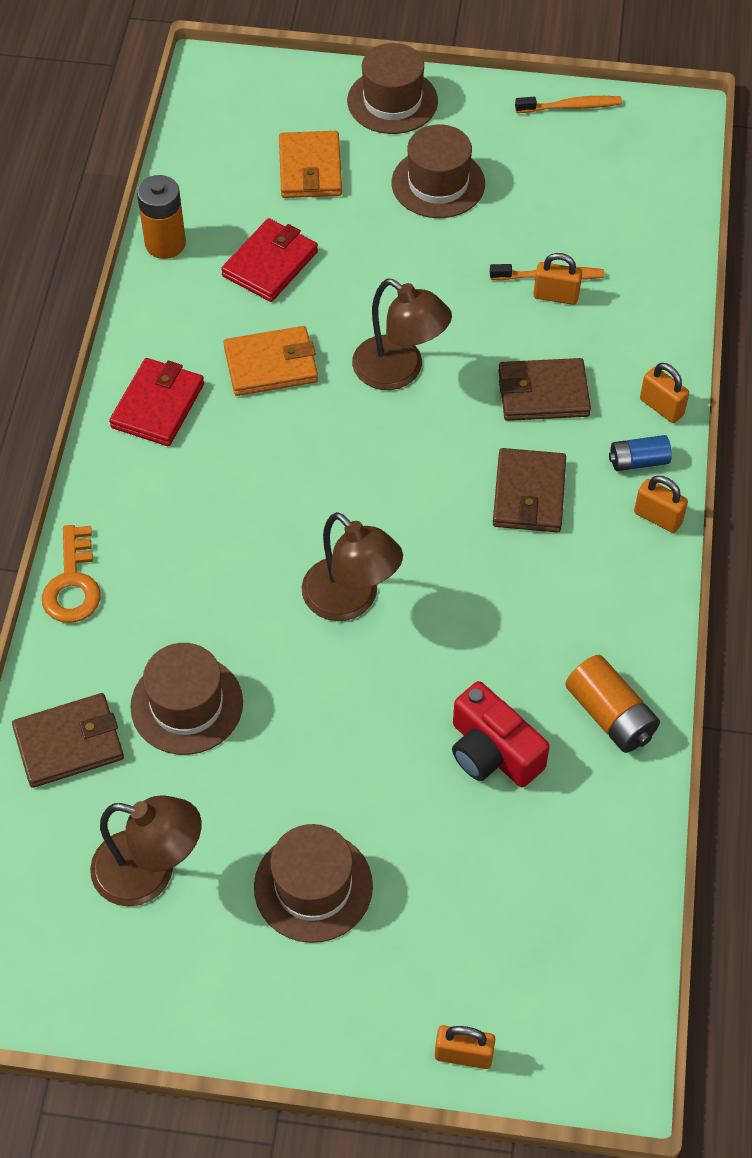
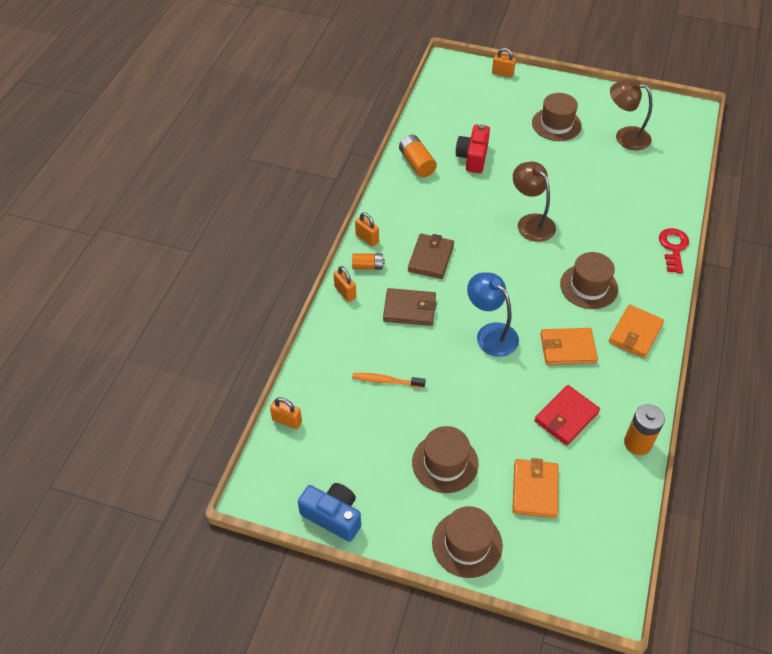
camera: 170 degrees left, 5 degrees down
(69, 743) = (666, 183): brown wallet -> none
(73, 583) = (673, 248): orange key -> red key
(157, 405) = (635, 333): red wallet -> orange wallet
(187, 704) = (612, 191): brown hat -> brown hat (588, 286)
(399, 371) = (490, 333): brown lamp -> blue lamp
(492, 752) = (473, 157): red camera -> red camera turned 135 degrees counterclockwise
(556, 296) = (386, 367): orange padlock -> orange padlock (287, 421)
(571, 107) = (333, 516): orange toothbrush -> blue camera
(638, 461) = (368, 266): blue battery -> orange battery

